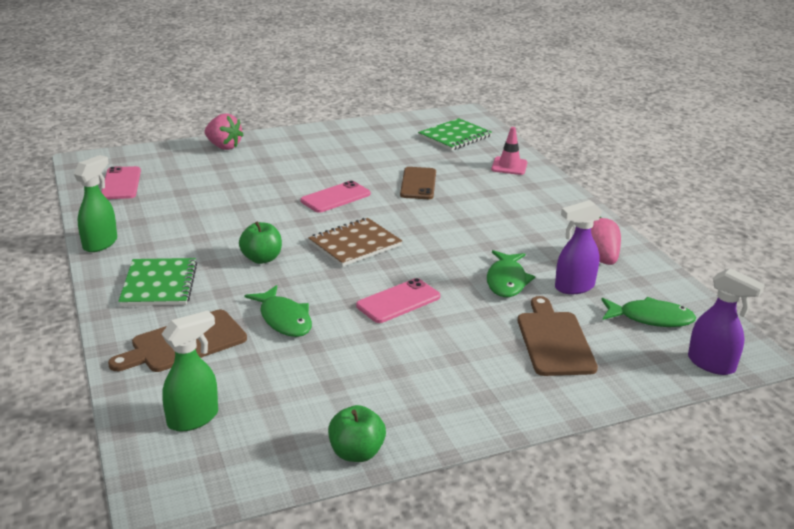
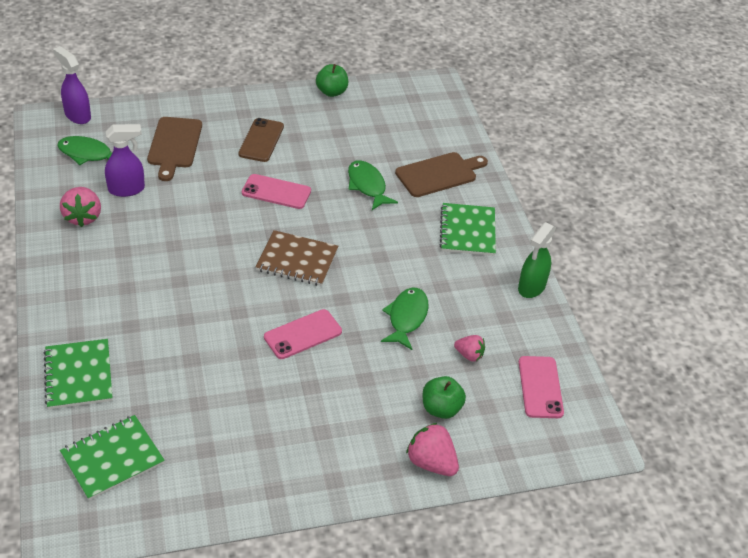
camera: 175 degrees left, 15 degrees up
(181, 196) = (469, 355): none -> pink strawberry
(193, 418) = (425, 122): green spray bottle -> none
(262, 259) = (383, 251): green apple -> green apple (441, 409)
(355, 244) = (297, 260): brown notebook -> brown notebook turned 45 degrees clockwise
(398, 301) = (276, 192): pink phone -> pink phone turned 45 degrees clockwise
(418, 184) = (204, 350): brown phone -> brown phone (261, 140)
(507, 281) = (179, 202): green fish -> green fish (406, 318)
(509, 166) = (78, 375): pink traffic cone -> green notebook

